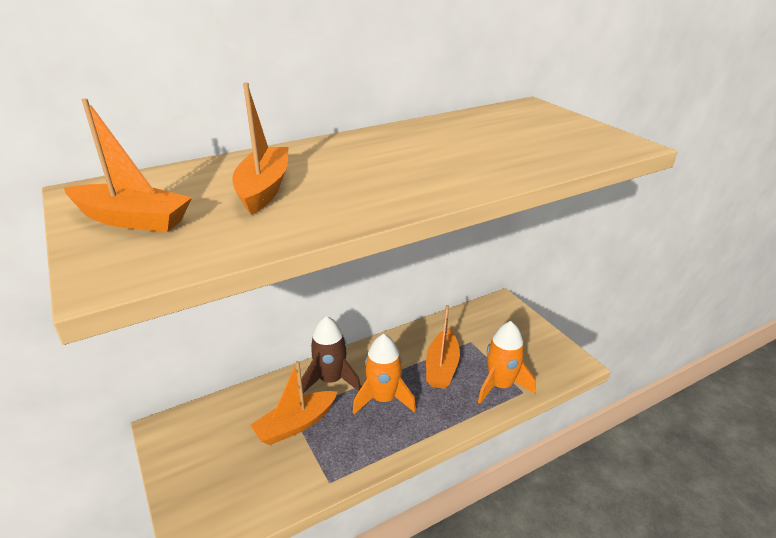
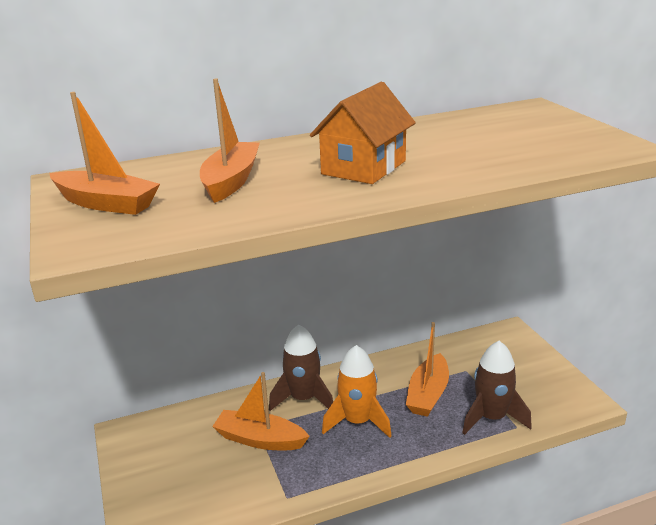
camera: 10 degrees right, 5 degrees down
(295, 424) = (260, 439): orange boat -> orange boat turned 45 degrees clockwise
(394, 170) = (363, 167): none -> orange house
(500, 385) = (492, 418): orange rocket -> brown rocket

